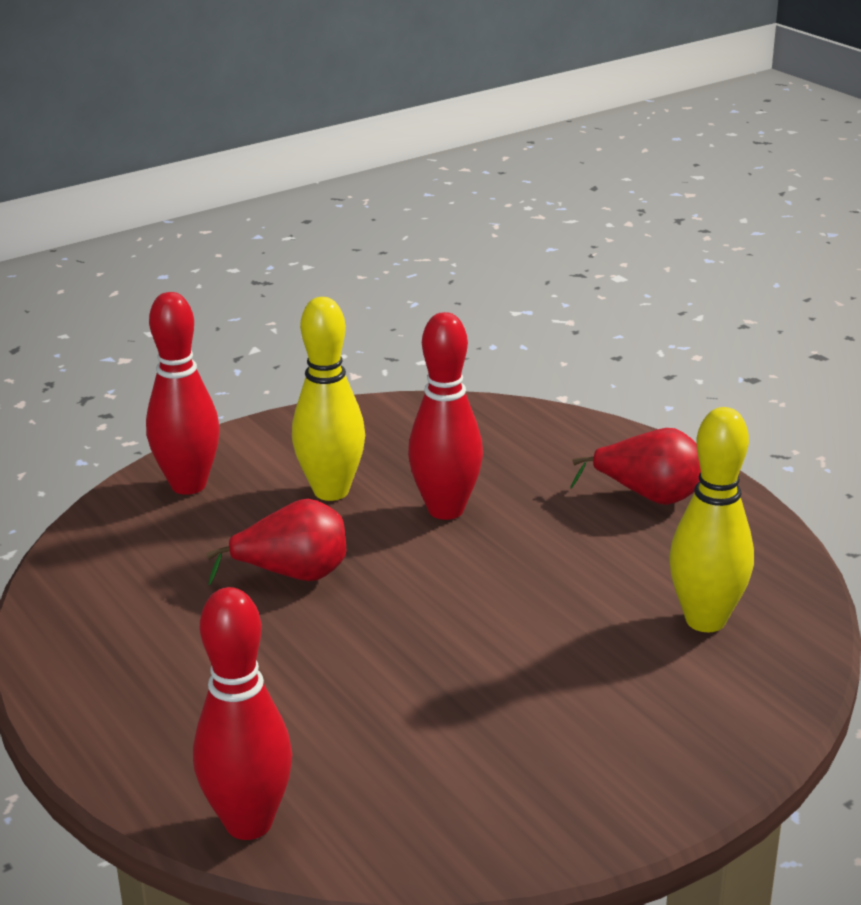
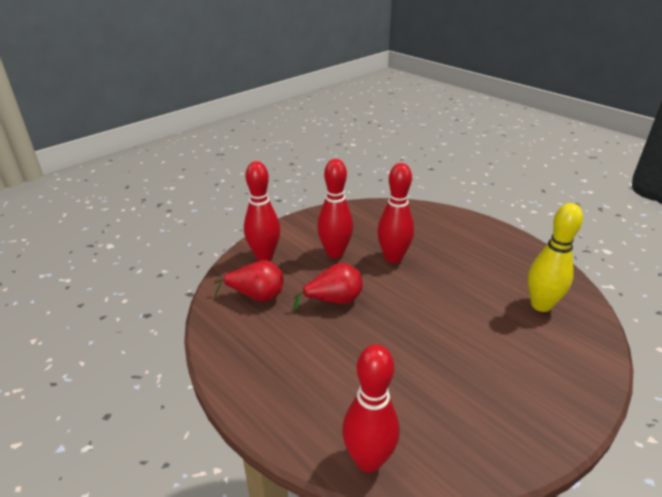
camera: 10 degrees left, 5 degrees up
(331, 491) = (335, 253): yellow bowling pin -> red bowling pin
(648, 496) = (482, 242): red pear -> red pear (257, 296)

